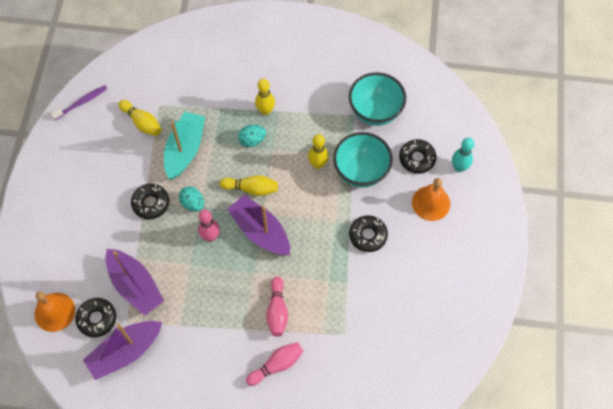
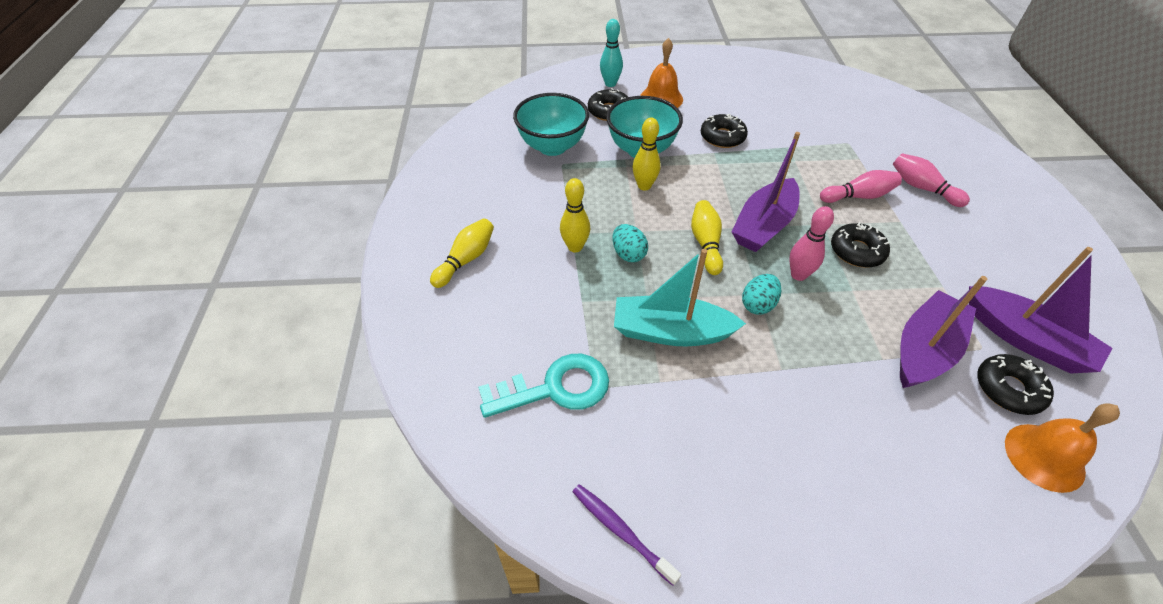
camera: 100 degrees left, 15 degrees down
(142, 122) = (637, 406): yellow bowling pin -> yellow bowling pin (466, 259)
(151, 203) = (783, 359): black donut -> black donut (857, 251)
(163, 86) = (555, 388): none -> turquoise key

